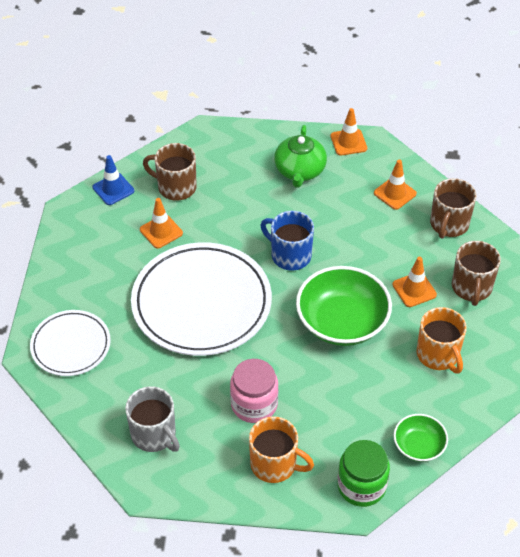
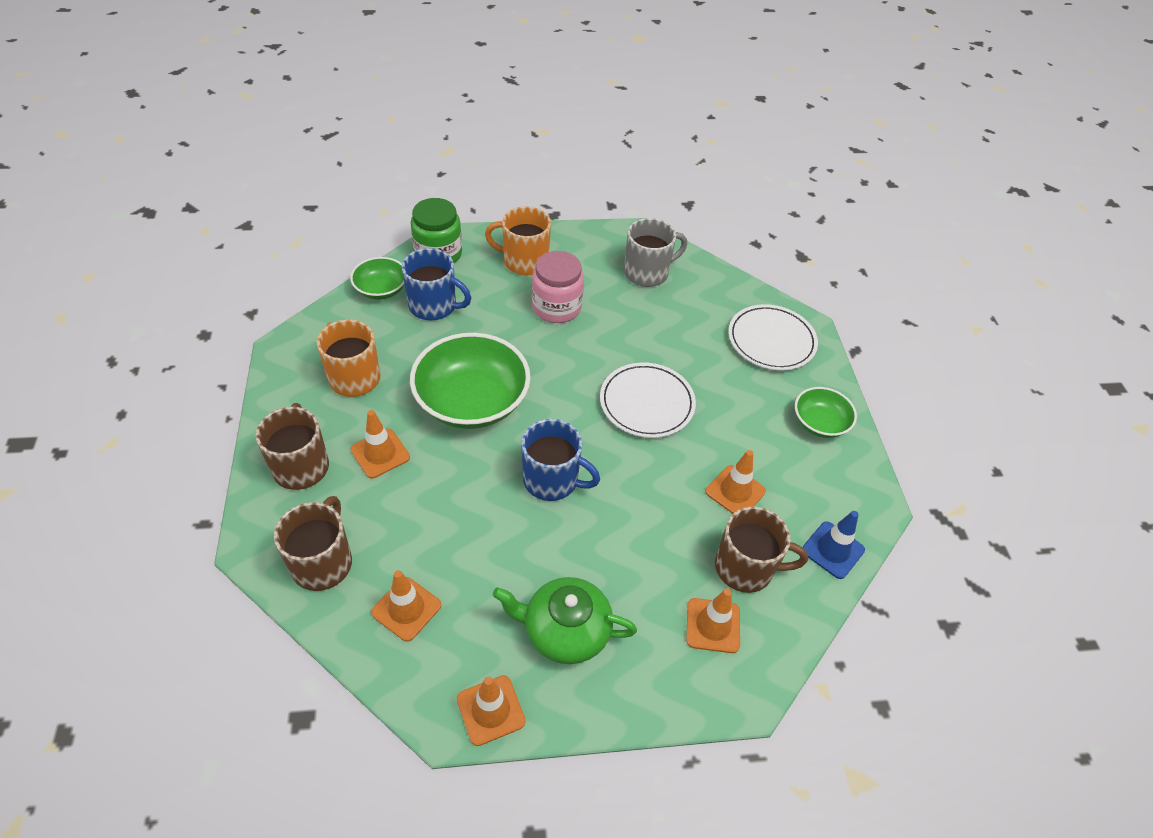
camera: 165 degrees right, 0 degrees up
(71, 270) = (819, 423): none -> green bowl
(154, 435) = (647, 273): grey mug -> grey mug turned 120 degrees clockwise
(201, 303) = (647, 403): white plate -> white plate, size x0.56
(210, 162) = (713, 625): none -> orange traffic cone
(300, 171) = (565, 631): green teapot -> green teapot turned 75 degrees counterclockwise
(368, 420) = (434, 306): none -> blue mug

